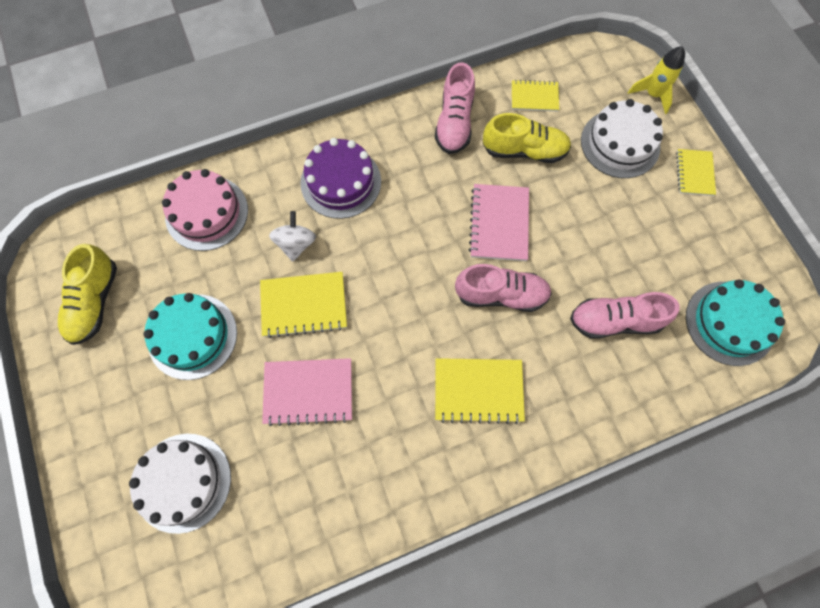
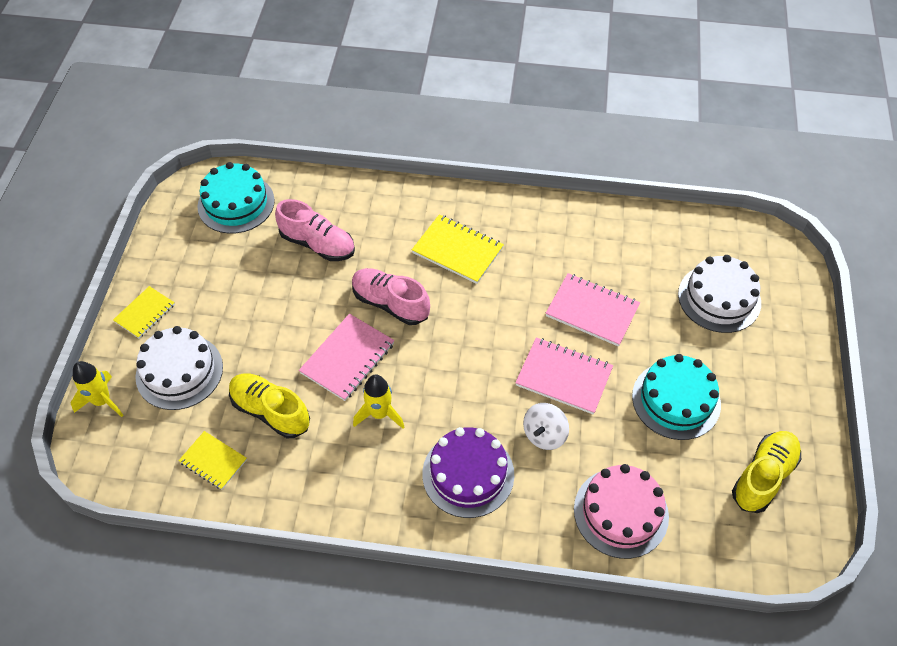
camera: 150 degrees left, 15 degrees down
(304, 305) = (563, 377): yellow notebook -> pink notebook
(439, 192) = (379, 414): none -> yellow rocket
(454, 123) = (313, 477): pink shoe -> none

